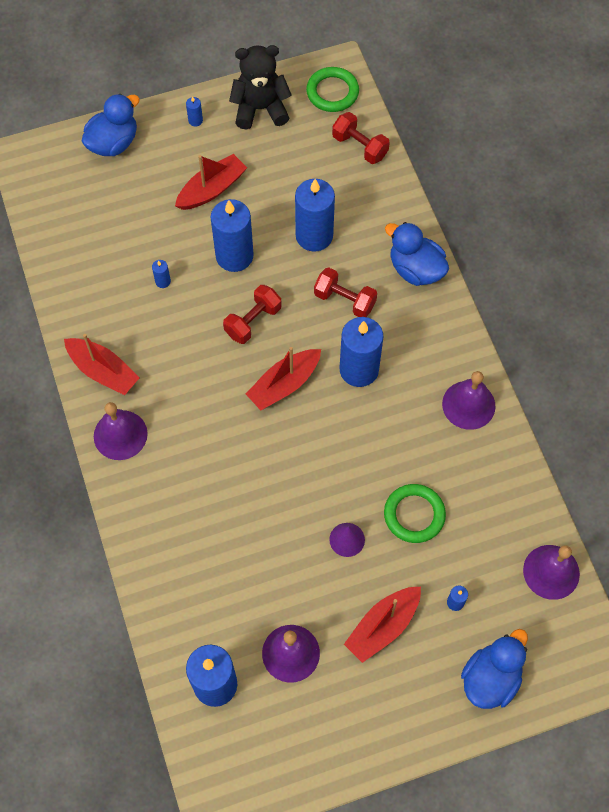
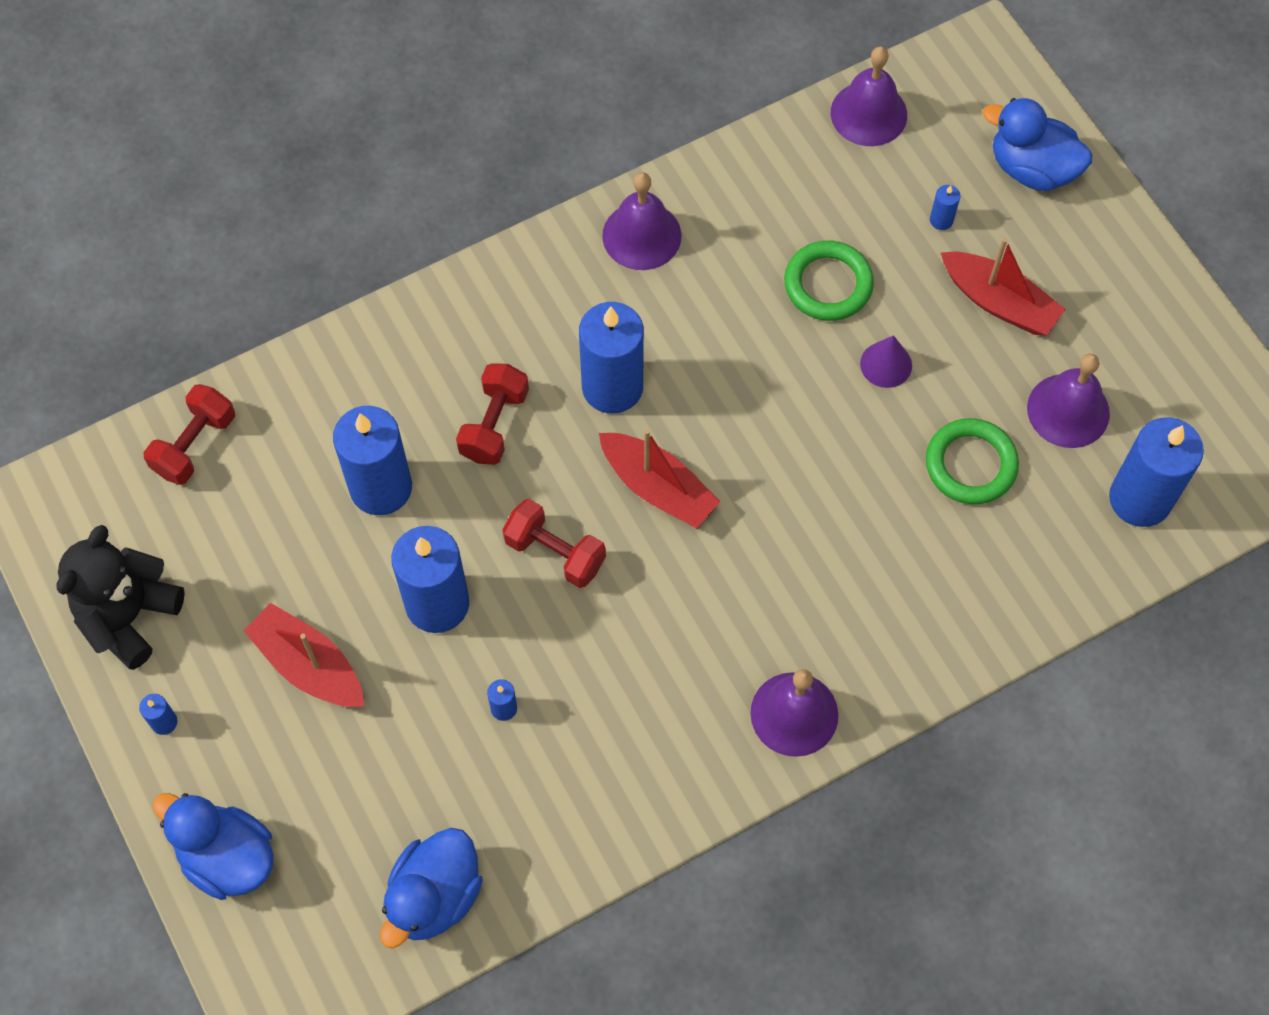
camera: 100 degrees left, 0 degrees up
(103, 371) = (688, 767): red boat -> none
(260, 109) = (129, 616): black teddy bear -> black teddy bear turned 45 degrees clockwise
(332, 92) = (83, 504): green ring -> green ring (970, 464)
(415, 269) = (422, 332): blue duck -> blue duck (434, 896)

